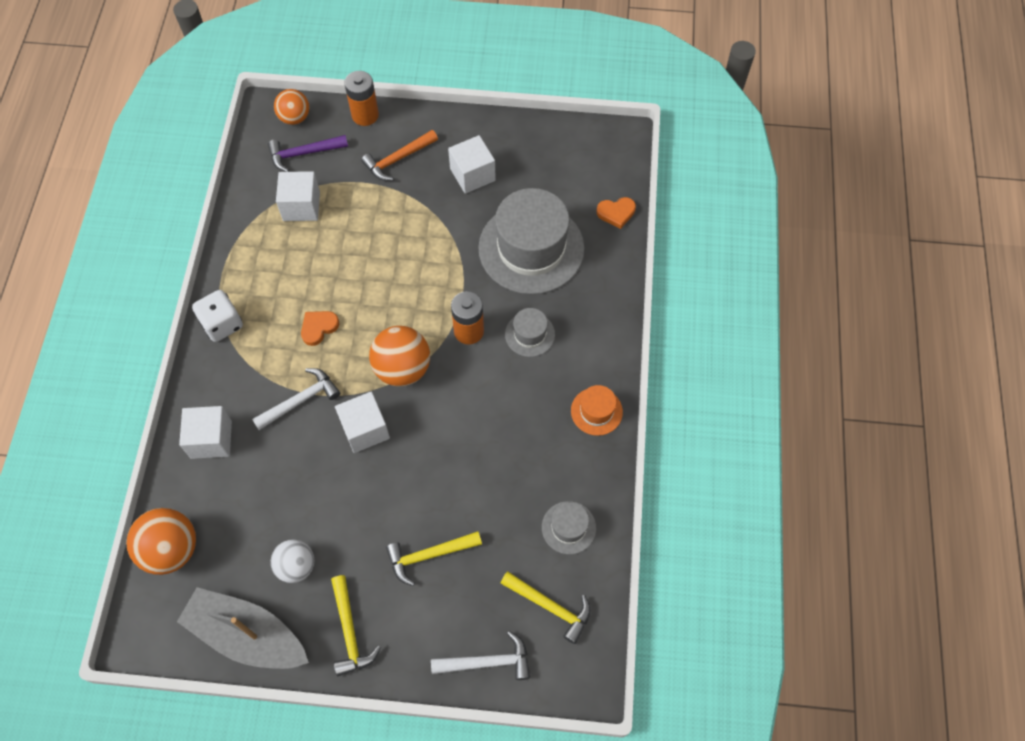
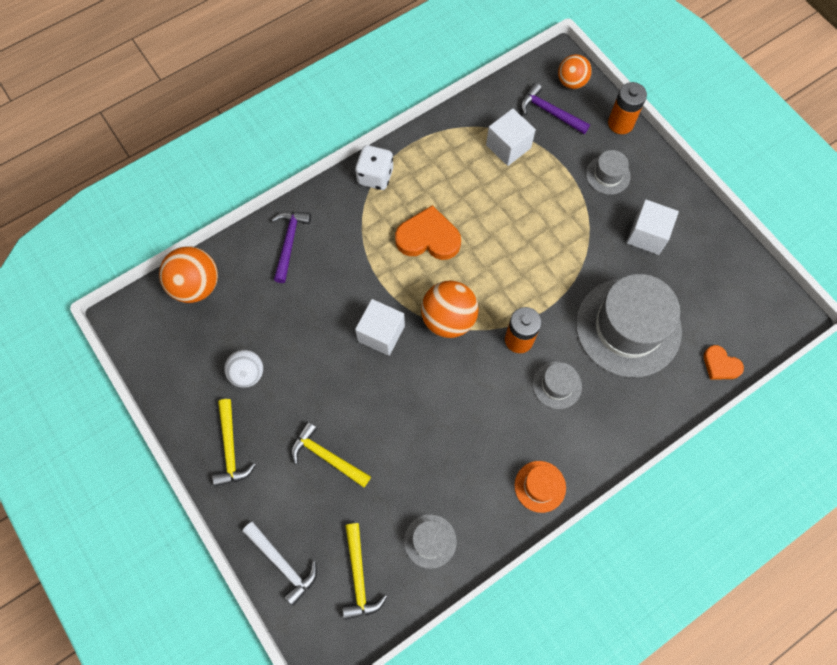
camera: 50 degrees right, 5 degrees up
(211, 439) = (289, 242): white cube -> purple hammer
(247, 635) = (177, 384): grey boat -> none
(300, 400) = (365, 273): white hammer -> none
(318, 328) = (428, 238): orange heart -> orange heart, size x1.72
(350, 632) = (230, 448): yellow hammer -> yellow hammer turned 45 degrees counterclockwise
(398, 159) = (608, 175): orange hammer -> grey hat

